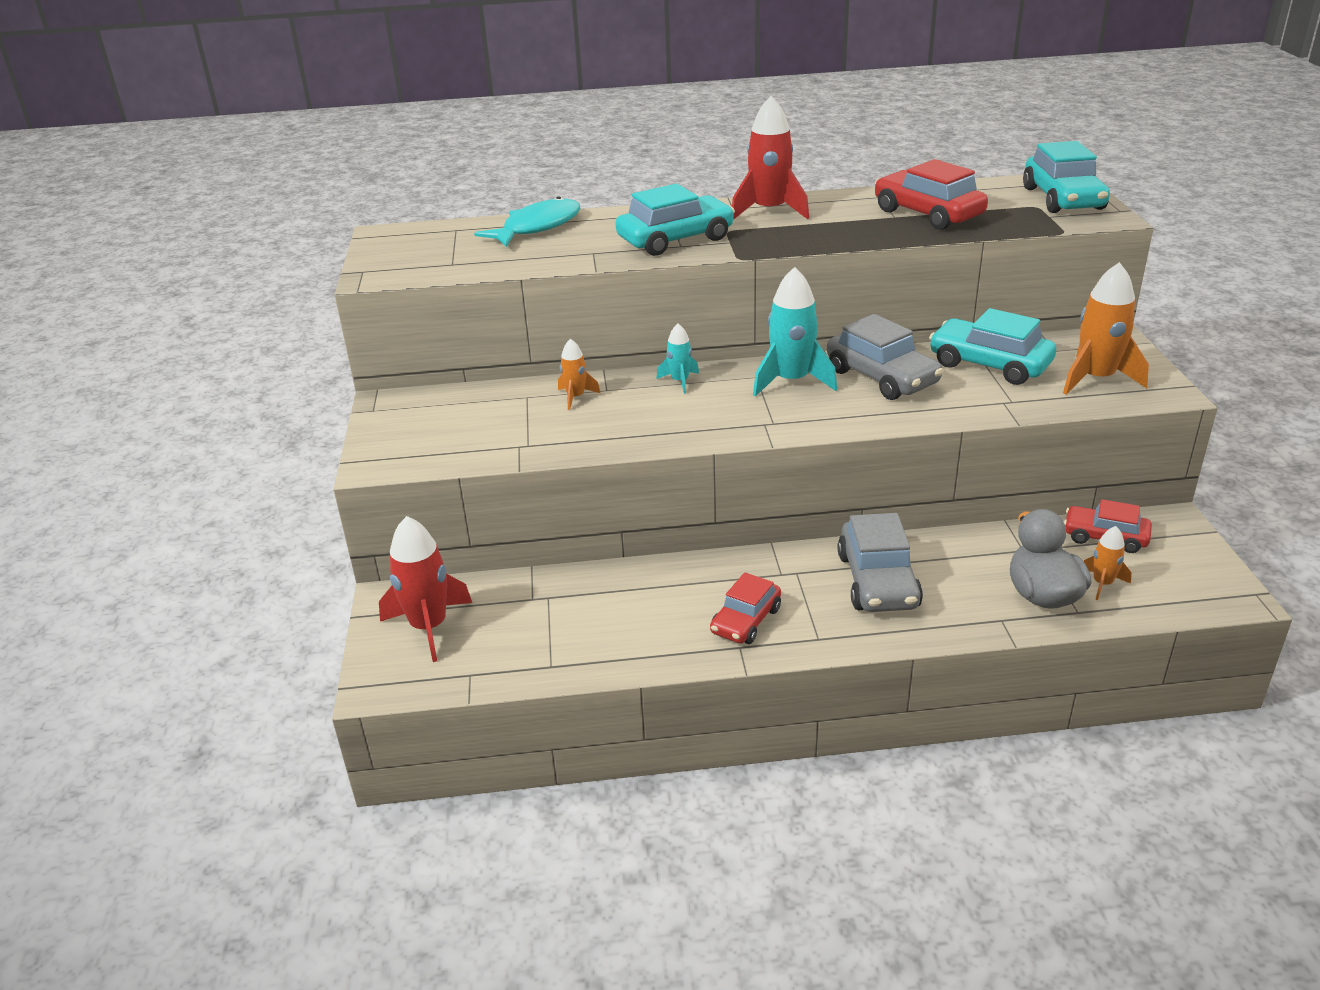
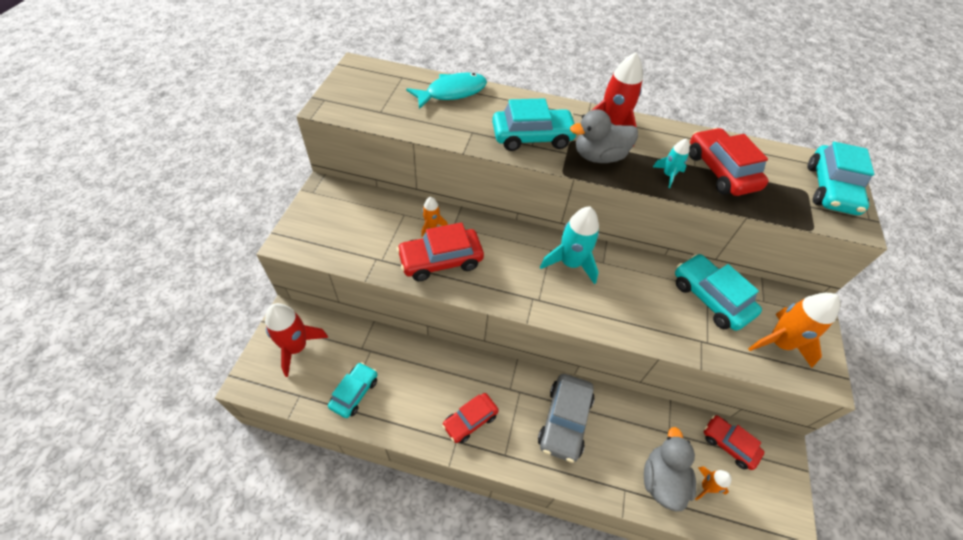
camera: 15 degrees right, 20 degrees up
(554, 646) = (354, 393): none -> turquoise car
(613, 424) = (441, 260): none -> red car
(680, 381) = (501, 236): turquoise rocket -> turquoise rocket (668, 175)
(772, 235) = (599, 156): none -> grey duck
(882, 377) = (631, 282): grey car -> none

